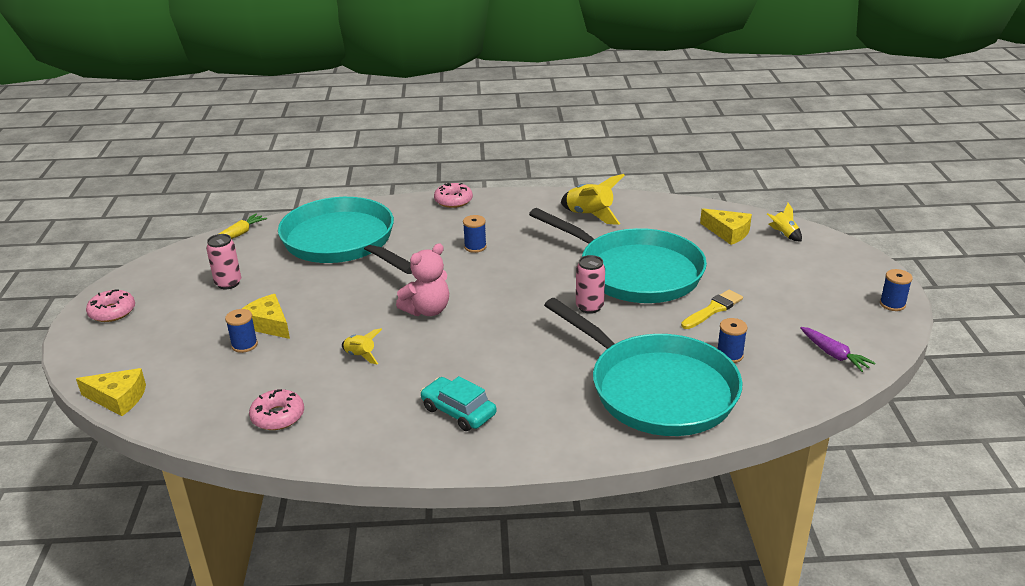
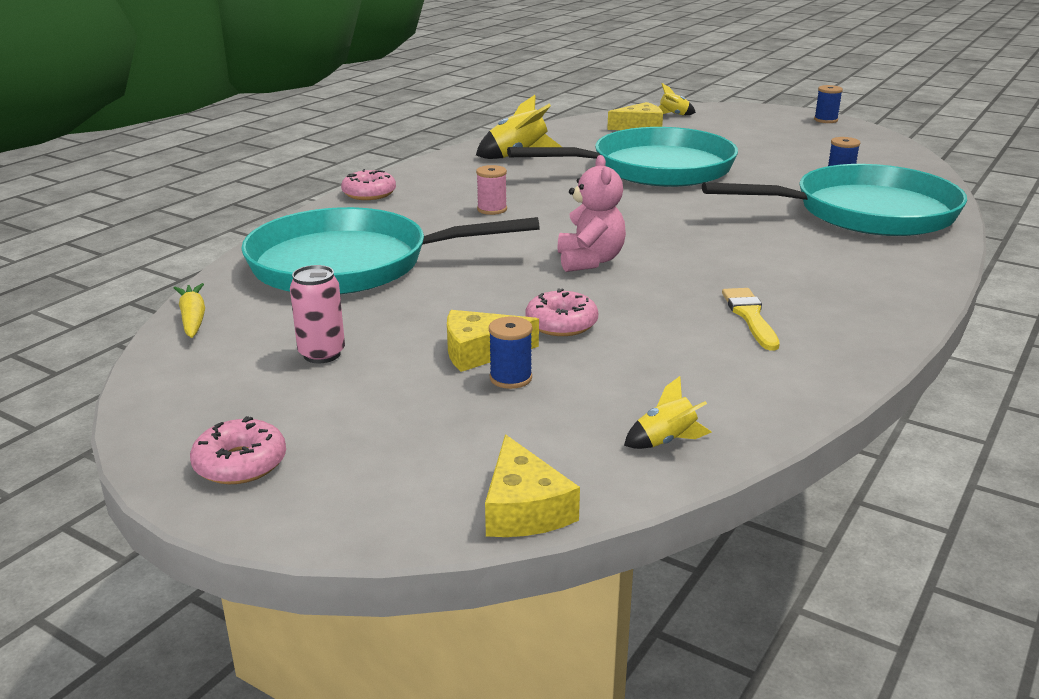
camera: 55 degrees left, 5 degrees down
(118, 398) = (524, 508): yellow cheese -> yellow cheese turned 120 degrees clockwise
(278, 416) = (718, 394): pink donut -> pink donut (561, 324)
(361, 355) = (639, 315): yellow rocket -> yellow rocket (666, 441)
(458, 411) = (816, 295): turquoise car -> none
(475, 247) = (492, 209): blue spool -> pink spool
(589, 307) = (691, 198): pink can -> none
(713, 309) = (759, 163): yellow brush -> yellow brush (750, 316)
(833, 354) = (877, 152): purple carrot -> none

